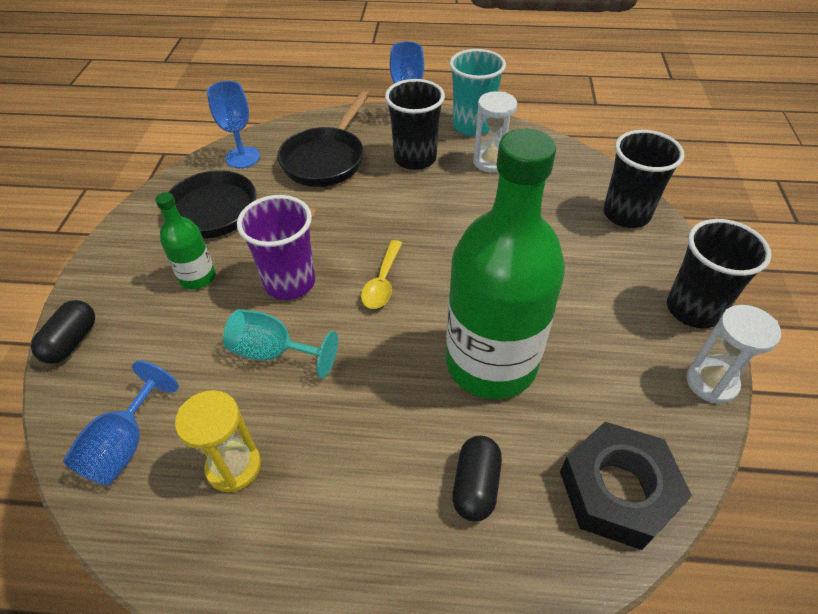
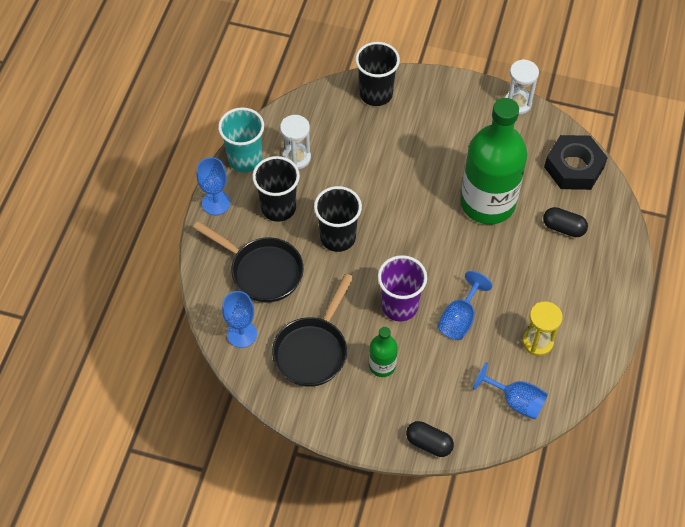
camera: 80 degrees left, 10 degrees up
(274, 352) = (460, 318): turquoise goblet -> blue goblet
(382, 282) = (411, 249): yellow spoon -> none
(693, 309) = (465, 91): black cup -> black cup (338, 237)

